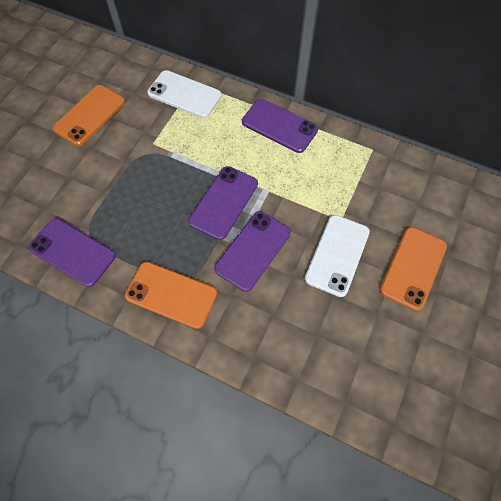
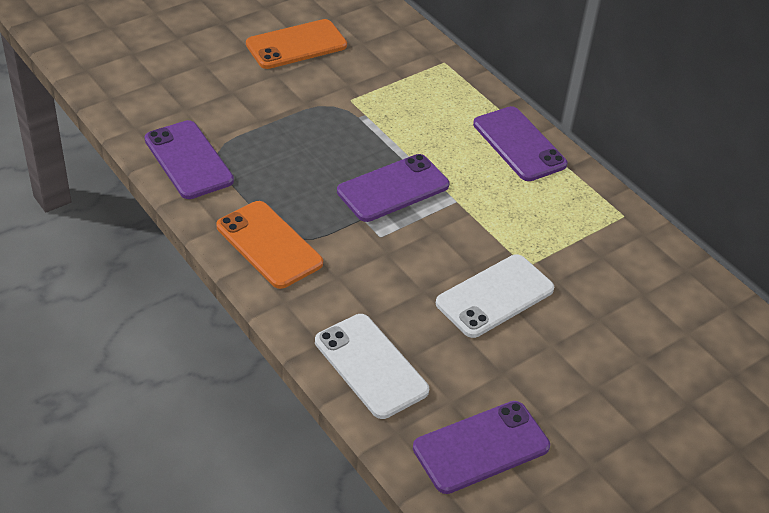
camera: 25 degrees right, 20 degrees down
(184, 94) = (423, 68): white phone -> white phone (370, 366)
(253, 250) = (394, 247): purple phone -> purple phone (481, 447)
(413, 268) = (583, 351): orange phone -> none

